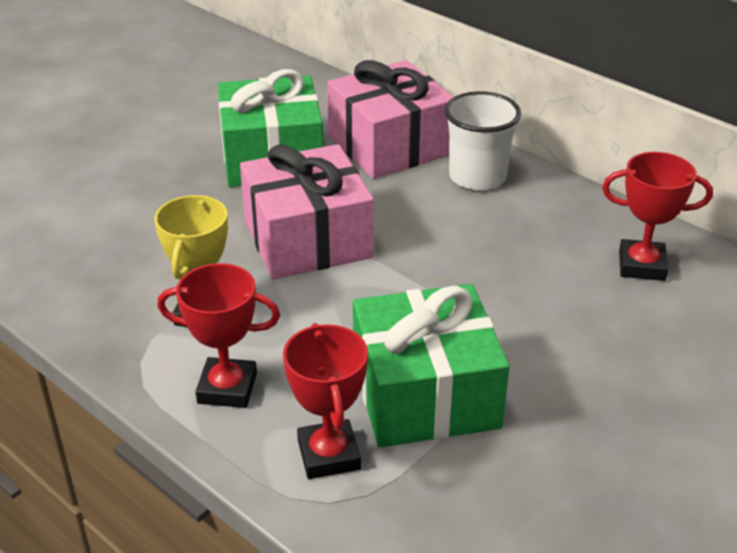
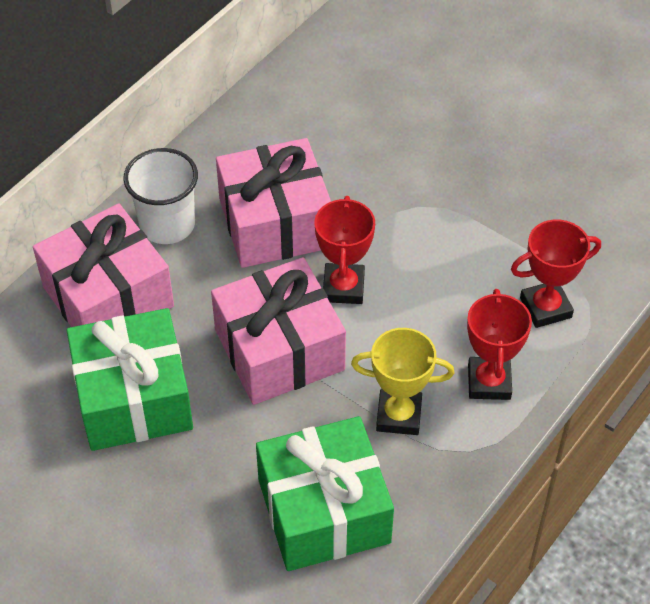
camera: 95 degrees left, 15 degrees up
(425, 394) = (471, 254): green gift -> green gift (324, 511)
(479, 243) = (275, 223): none -> pink gift
(641, 265) = (297, 119): red trophy -> red trophy (343, 287)

